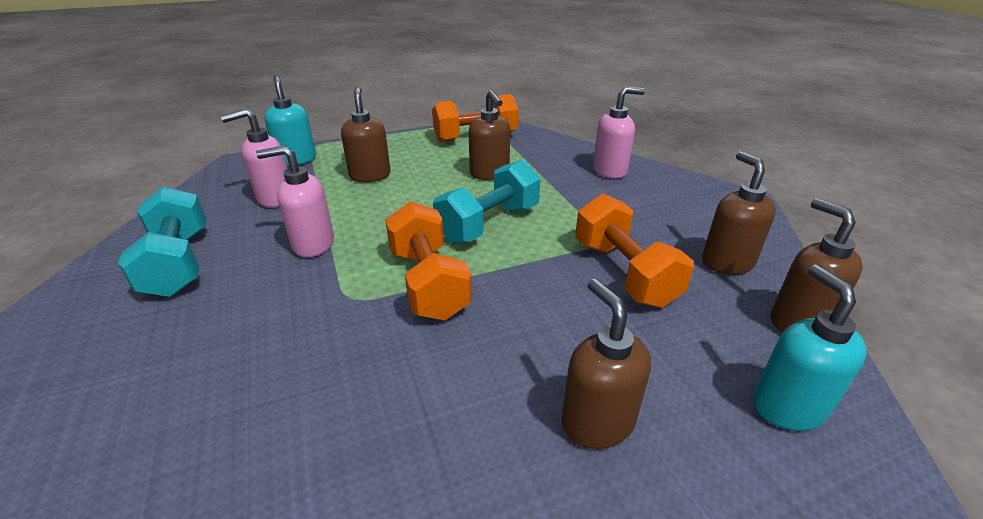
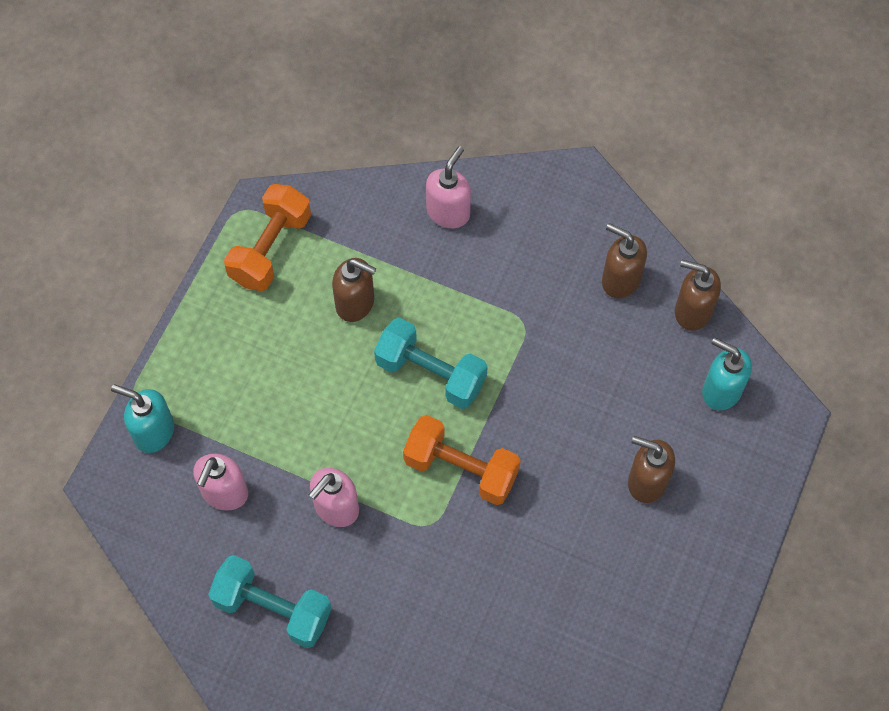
camera: 45 degrees left, 30 degrees up
(370, 175) = (258, 395): brown soap dispenser -> none
(489, 224) = (431, 373): turquoise dumbbell -> turquoise dumbbell turned 60 degrees counterclockwise
(624, 273) = (568, 349): orange dumbbell -> none

